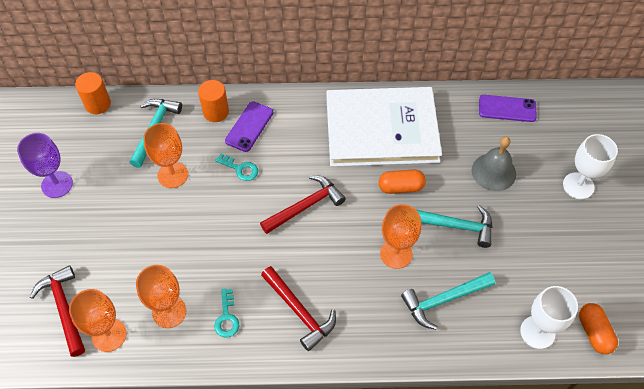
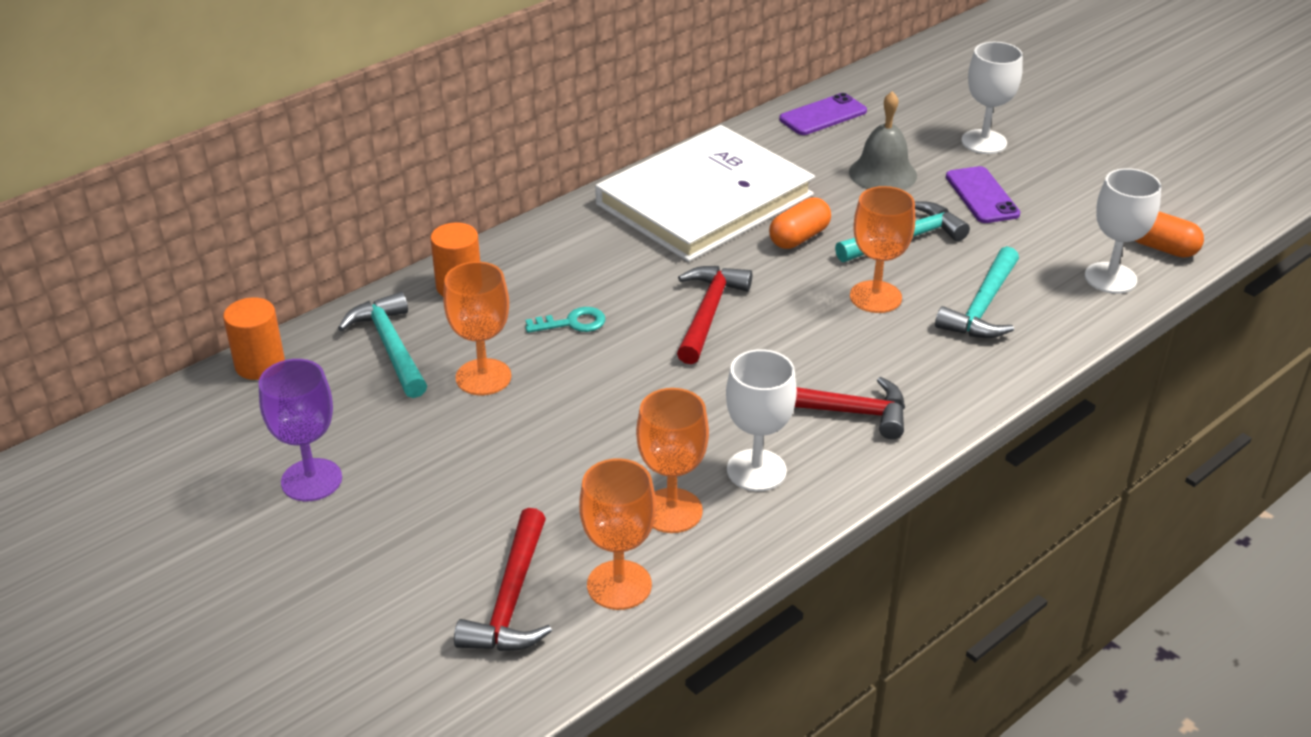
camera: 40 degrees left, 20 degrees down
(64, 308) = (511, 600): red hammer -> red hammer turned 105 degrees counterclockwise
(227, 318) = (756, 470): turquoise key -> white goblet
(249, 126) = (527, 278): purple phone -> purple phone (981, 195)

